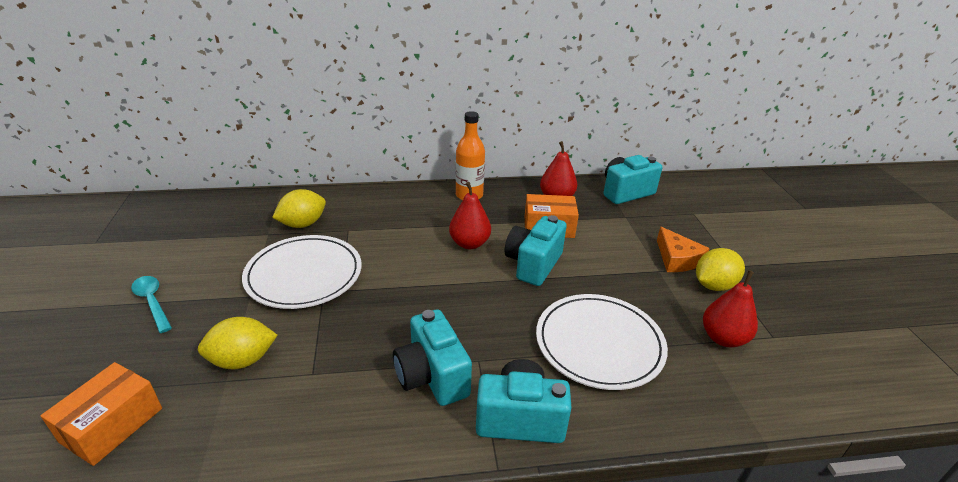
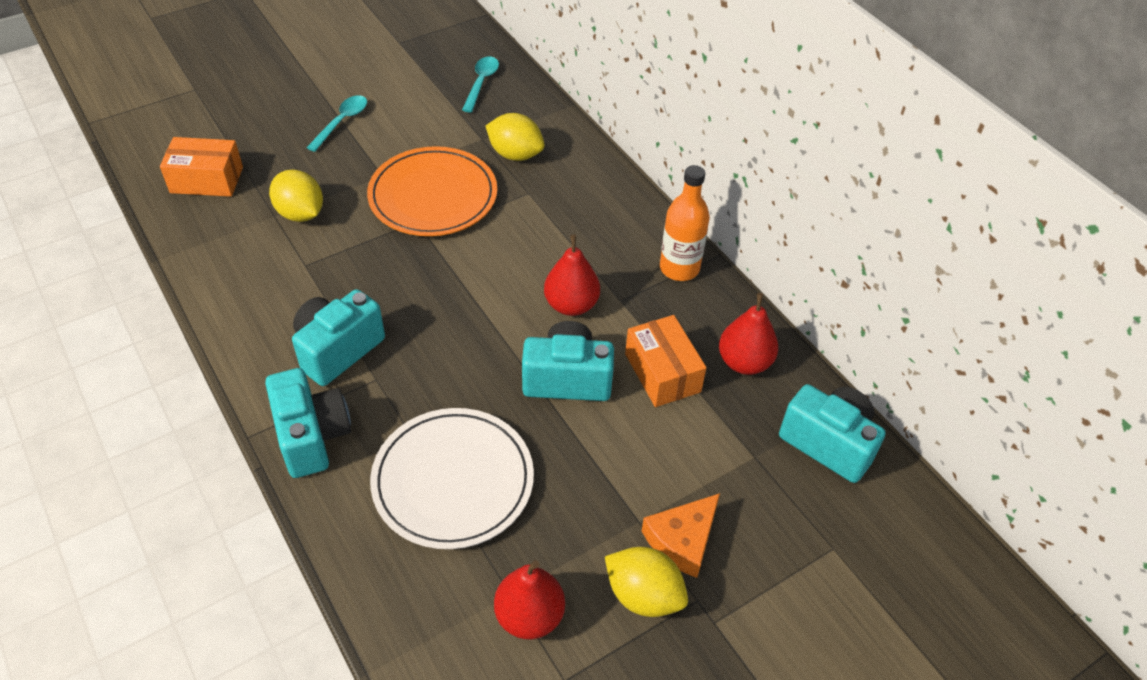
camera: 65 degrees right, 15 degrees up
(206, 216) = (481, 83): none -> turquoise spoon
(304, 275) = (433, 196): white plate -> orange plate

